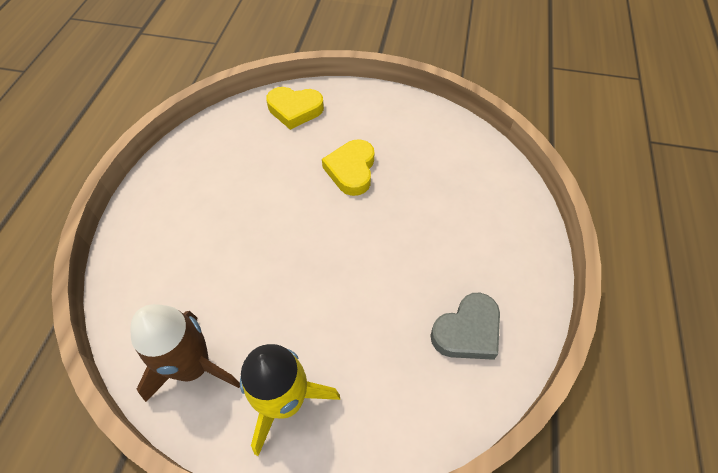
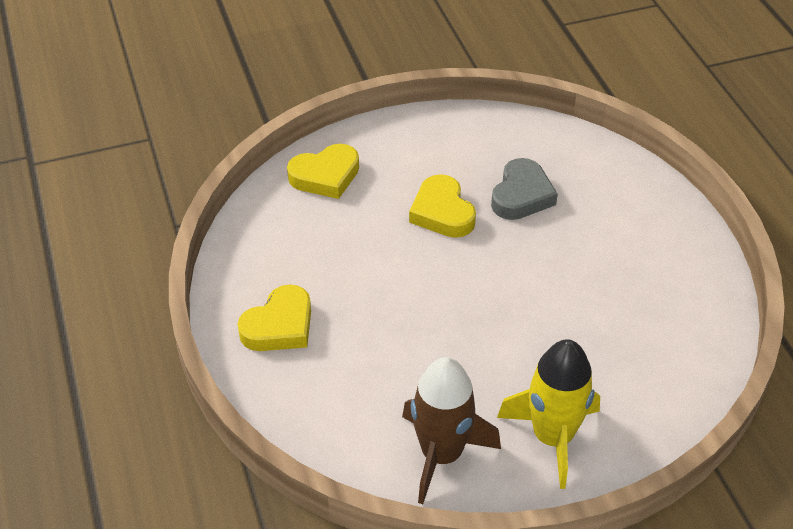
camera: 30 degrees left, 10 degrees down
(175, 203) = (279, 326): none -> yellow heart
(467, 331) = (666, 304): grey heart -> grey heart (521, 195)

